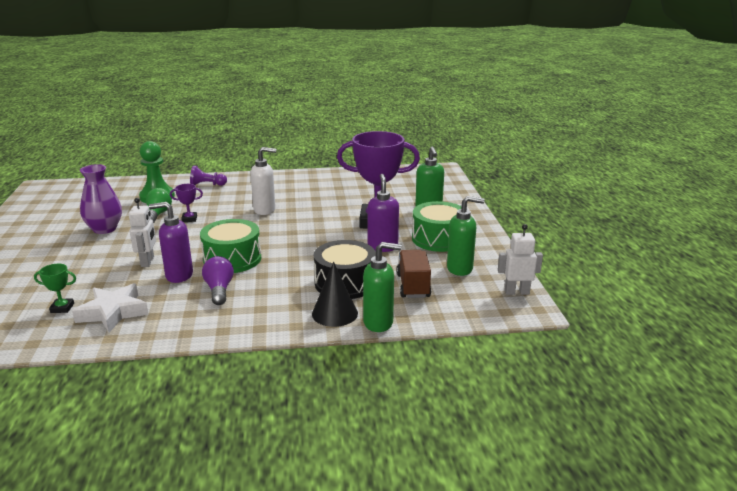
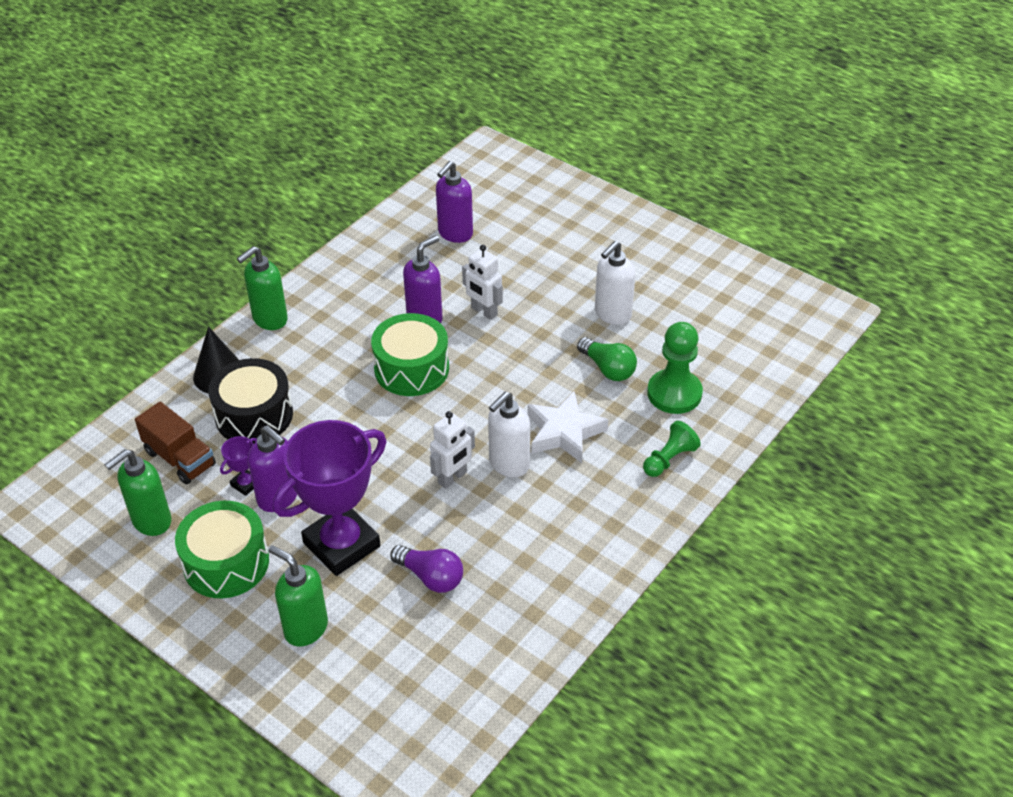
camera: 135 degrees right, 20 degrees up
(62, 308) = (455, 234): green trophy -> purple soap dispenser
(105, 229) = (612, 314): purple vase -> white soap dispenser
(113, 312) = (408, 256): white star -> white star (564, 432)
(189, 219) = (562, 387): purple trophy -> purple trophy (245, 484)
(207, 185) = (669, 459): purple pawn -> green pawn
(219, 290) = (361, 329): purple light bulb -> purple light bulb (431, 577)
(379, 323) = (167, 391): green soap dispenser -> green soap dispenser (269, 319)
(516, 292) = (58, 524): white robot -> white robot (452, 478)

